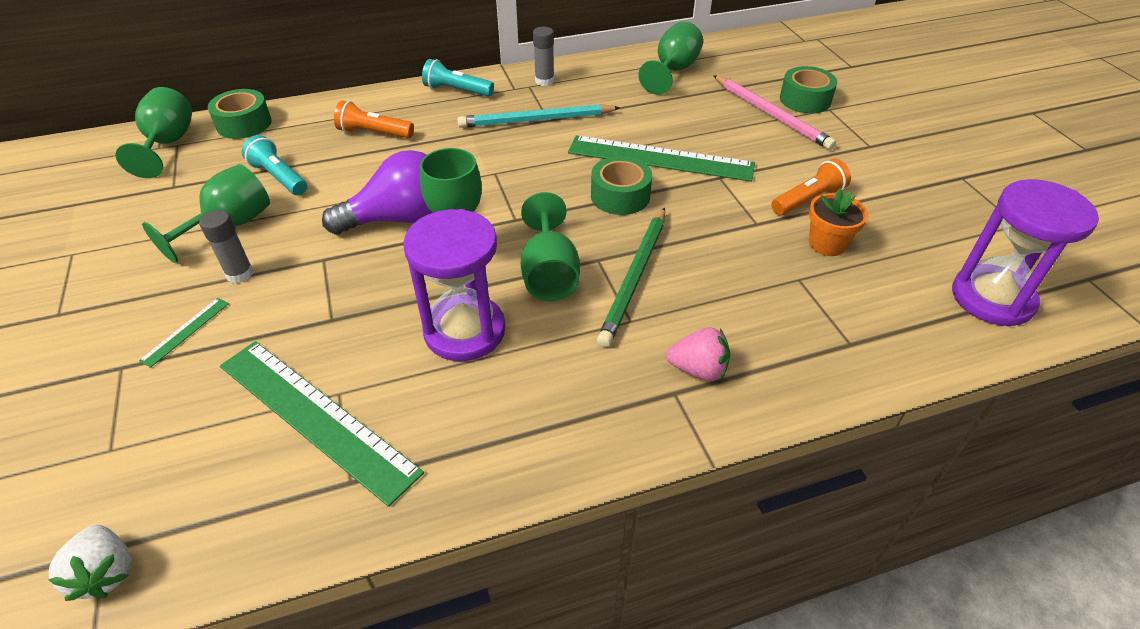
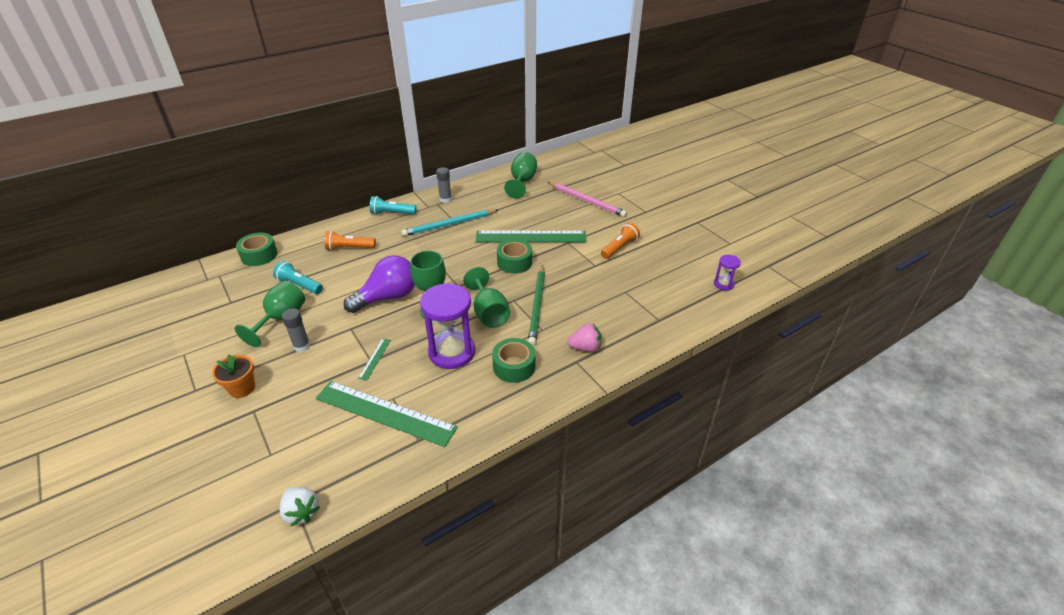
camera: 15 degrees left, 5 degrees down
(168, 144) = (213, 276): green goblet -> none
(185, 331) = (284, 384): green ruler -> green ruler (375, 358)
(805, 100) = (603, 189): green tape -> green tape (514, 366)
(827, 244) = (635, 270): orange flower pot -> orange flower pot (242, 388)
(992, 298) = (723, 284): purple hourglass -> purple hourglass, size x0.48

